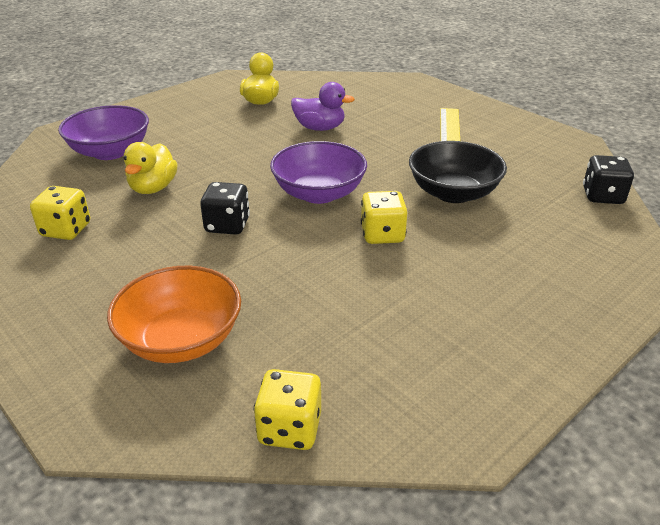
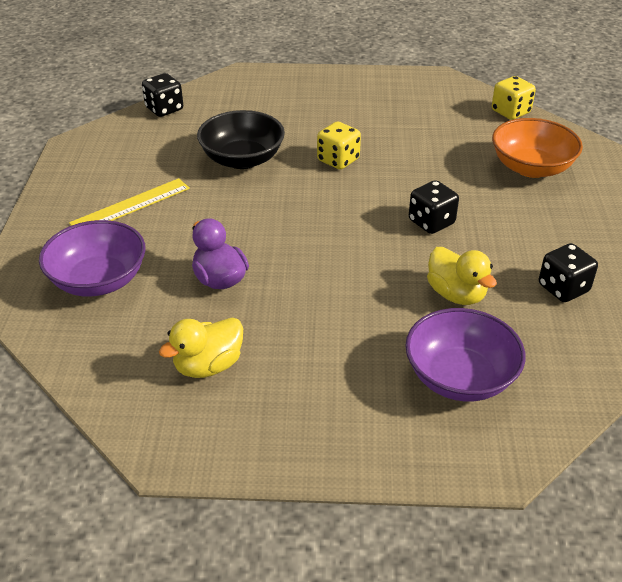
camera: 135 degrees left, 5 degrees up
(66, 230) = (563, 288): yellow dice -> black dice
(153, 188) = (456, 294): yellow duck -> yellow duck turned 90 degrees clockwise
(319, 193) = (331, 211): purple bowl -> purple bowl (98, 280)

